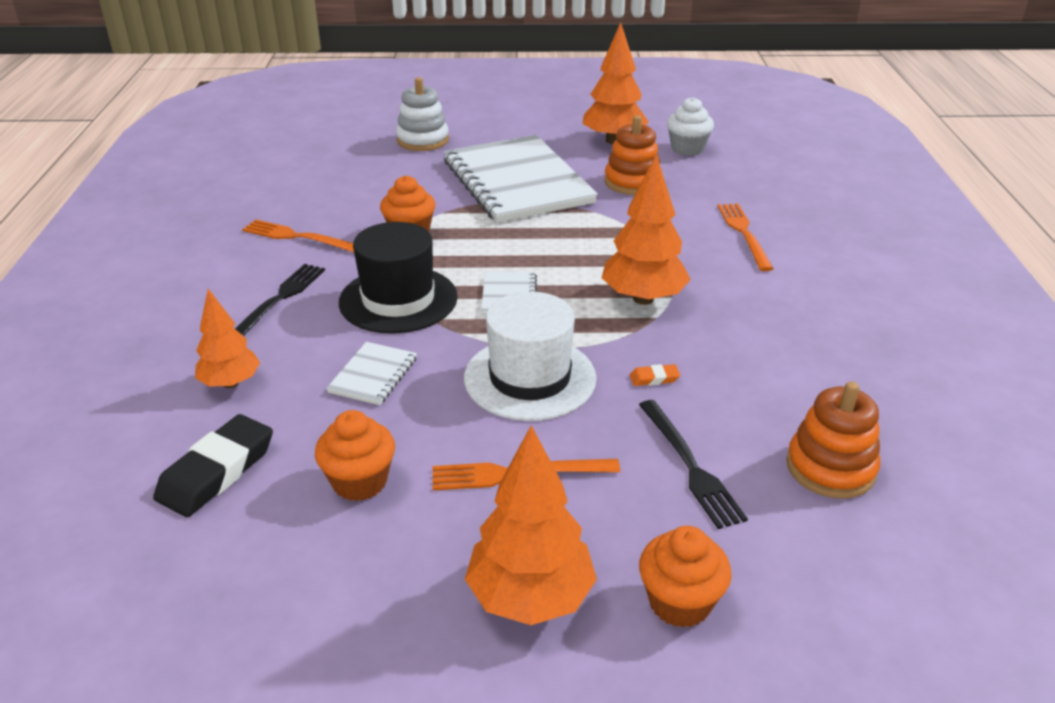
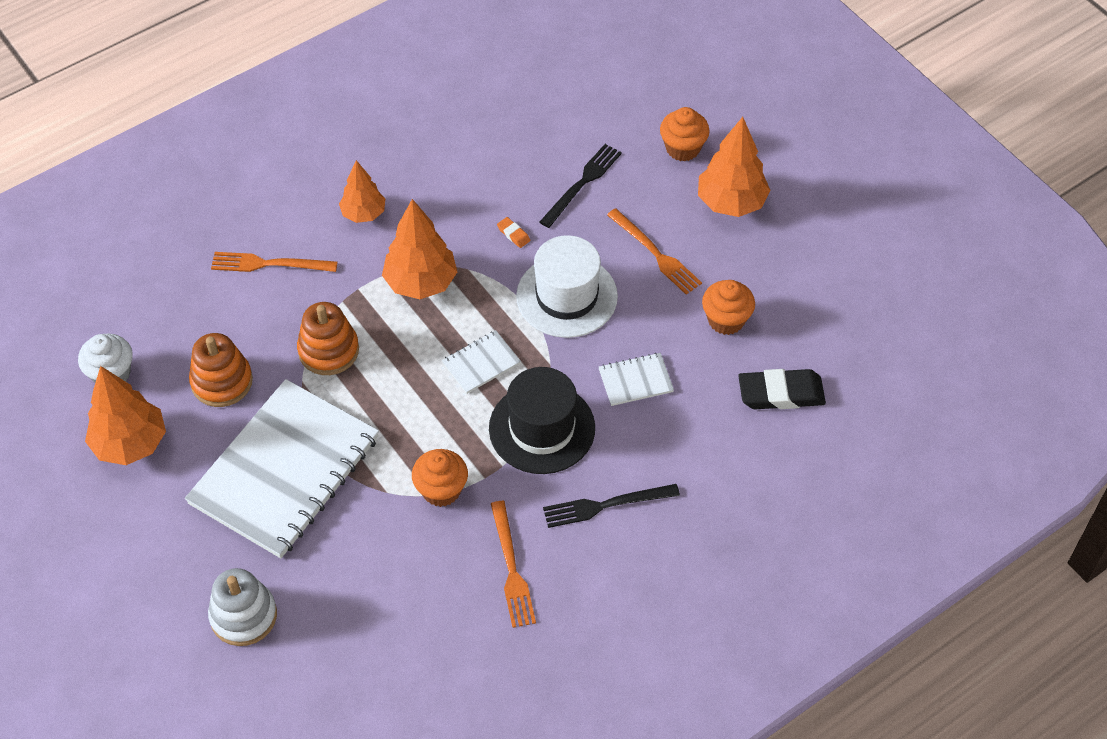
camera: 125 degrees left, 20 degrees up
(230, 383) = (711, 453): orange tree -> orange tree (364, 213)
(744, 233) = (269, 264): orange fork -> orange fork turned 45 degrees clockwise
(830, 468) = (532, 126): orange stacking toy -> orange stacking toy (328, 350)

